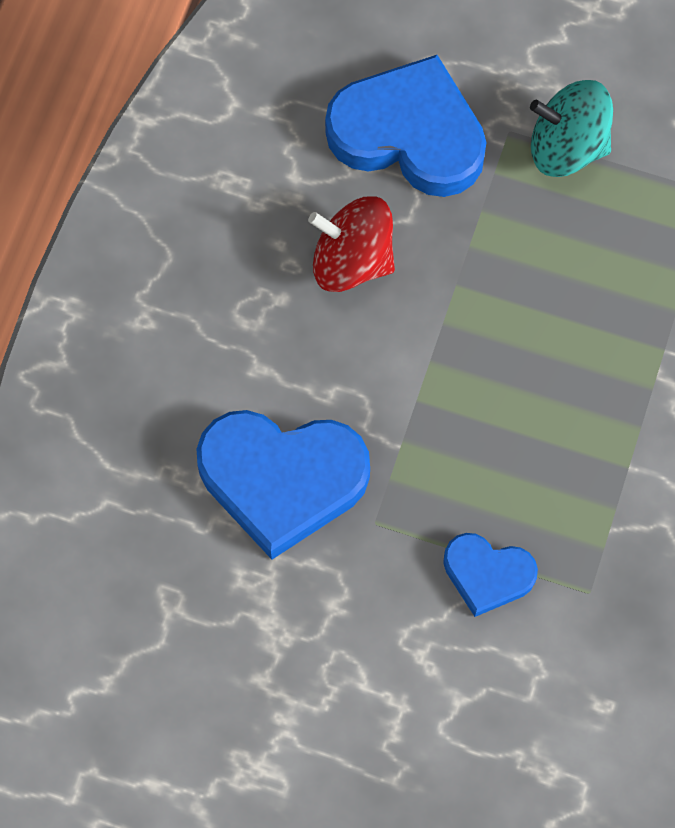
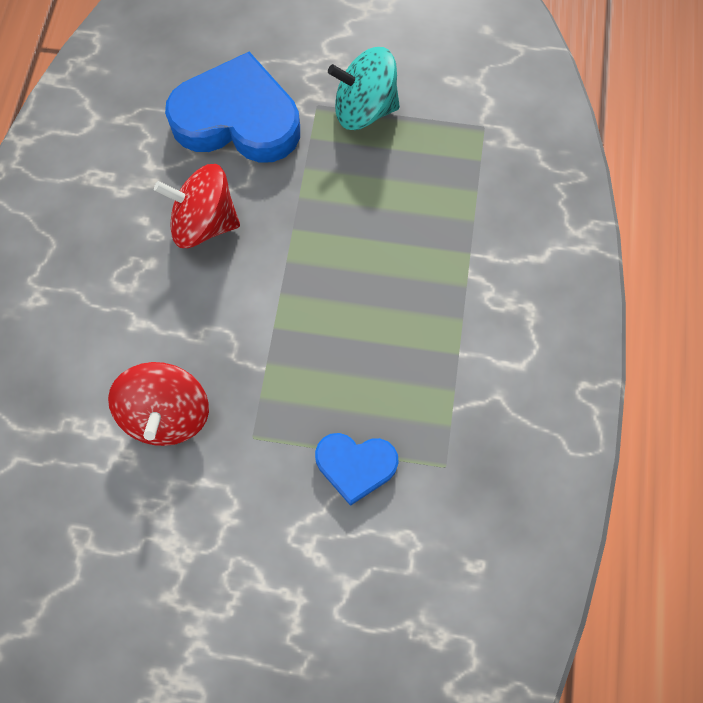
camera: 10 degrees left, 0 degrees up
(282, 480) = (167, 414): blue heart -> red spinning top

